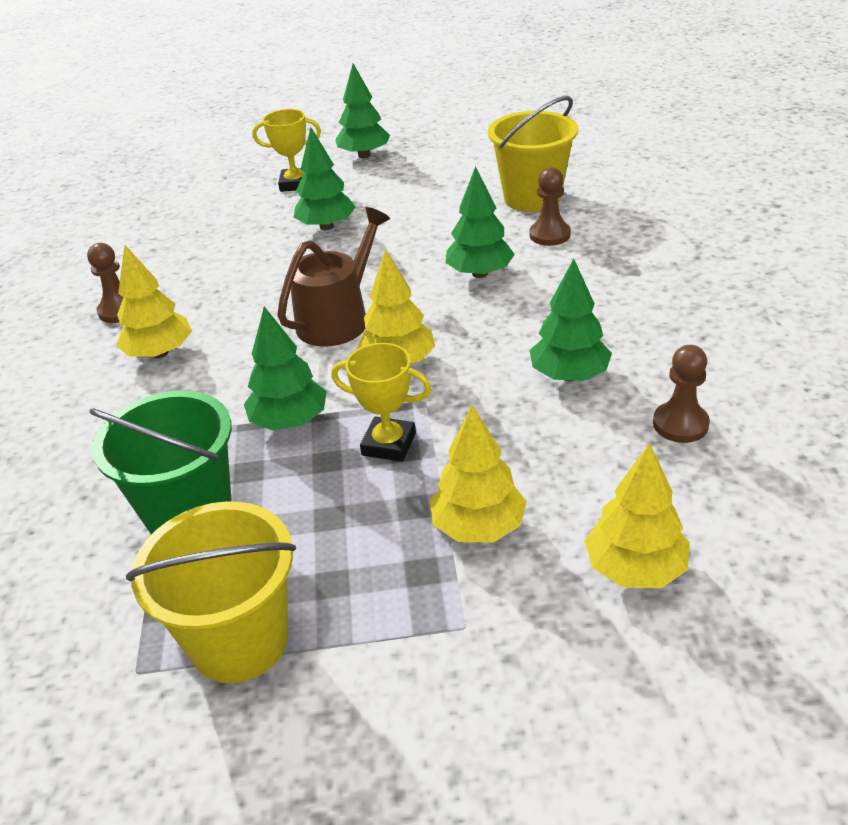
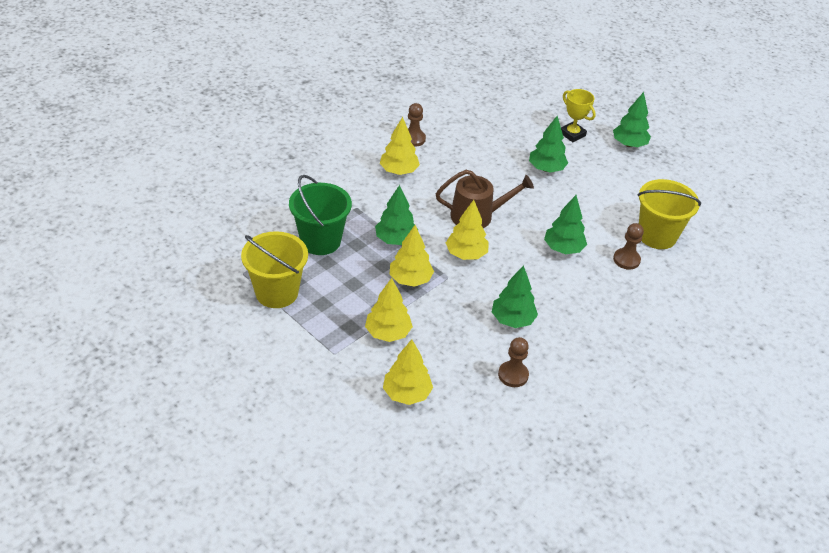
camera: 45 degrees right, 5 degrees up
(388, 444) = (410, 279): yellow trophy -> yellow tree

